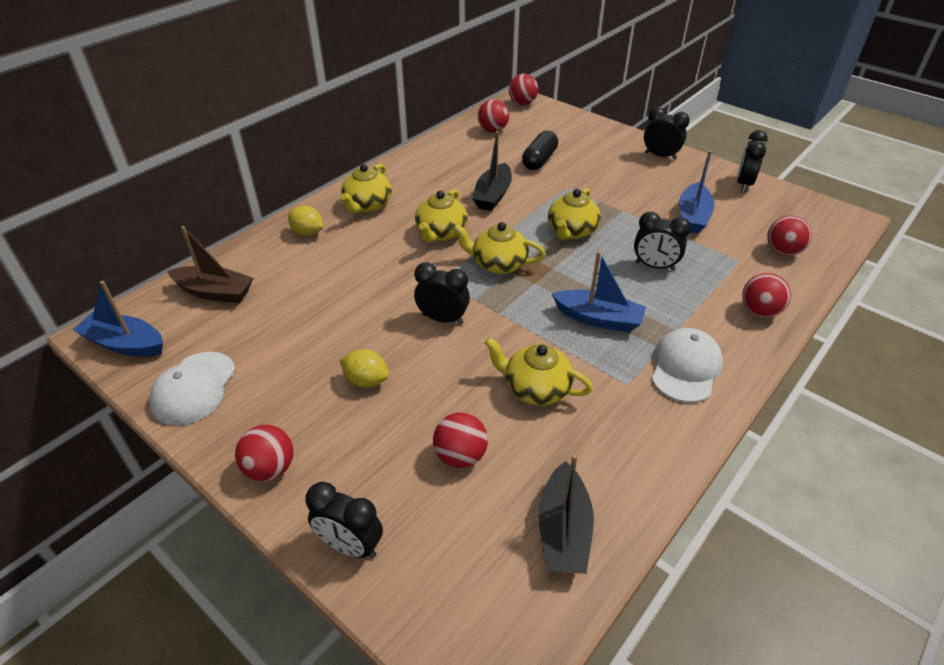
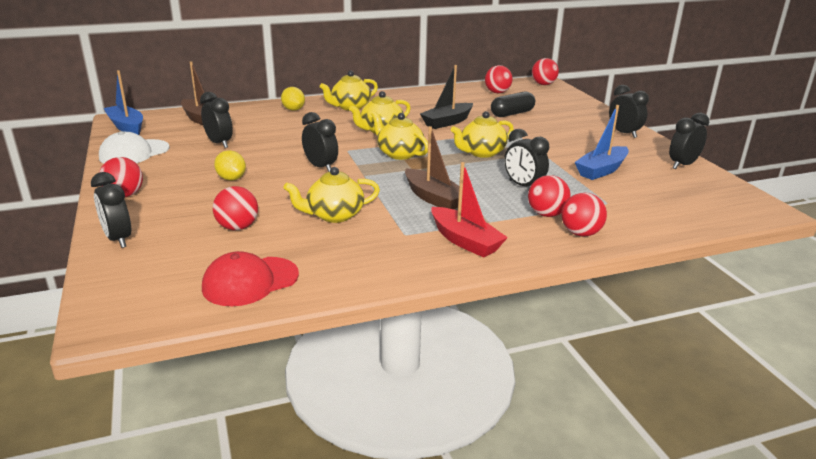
camera: 30 degrees right, 15 degrees down
(284, 326) = (219, 143): none -> black clock
(535, 388) = (334, 215): yellow teapot -> yellow teapot turned 75 degrees counterclockwise
(563, 530) = (250, 281): black boat -> red cap
(598, 319) = (433, 198): blue boat -> brown boat
(685, 368) = (465, 241): white cap -> red boat
(782, 251) = (659, 209): red ball -> red ball (546, 214)

